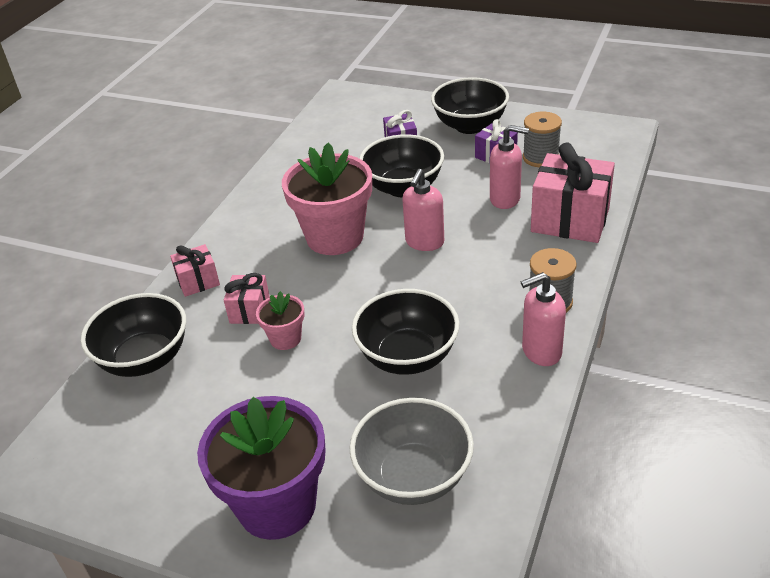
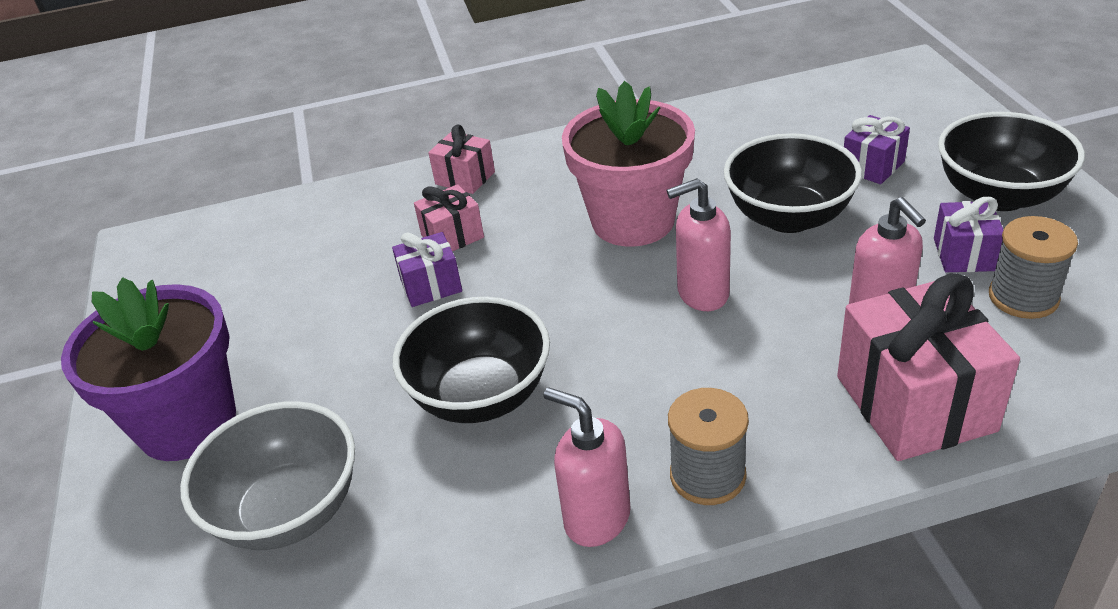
camera: 55 degrees right, 0 degrees up
(145, 359) = (327, 216): black bowl -> none
(285, 338) = (431, 286): pink flower pot -> purple gift

